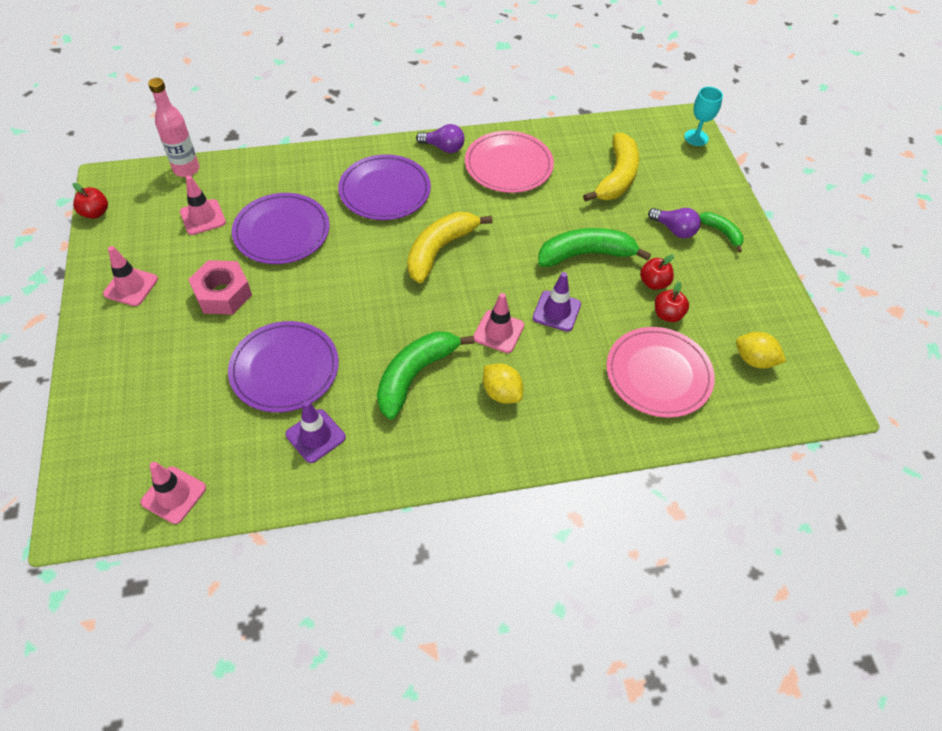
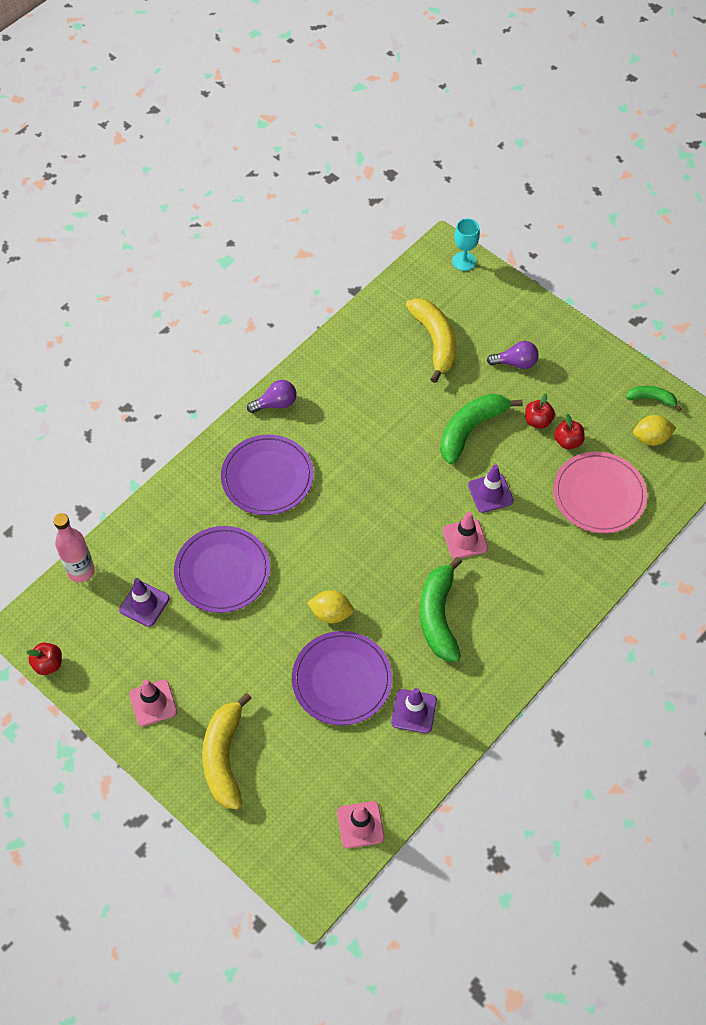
camera: 35 degrees left, 5 degrees up
(203, 217) = (144, 604): pink traffic cone -> purple traffic cone
(223, 294) = (232, 656): pink nut -> none
(439, 250) = (361, 501): yellow banana -> yellow banana (224, 757)
(501, 393) = (508, 585): yellow lemon -> yellow lemon (331, 613)
(508, 165) = (342, 386): pink plate -> none
(722, 232) = (550, 342): green banana -> green banana (651, 399)

